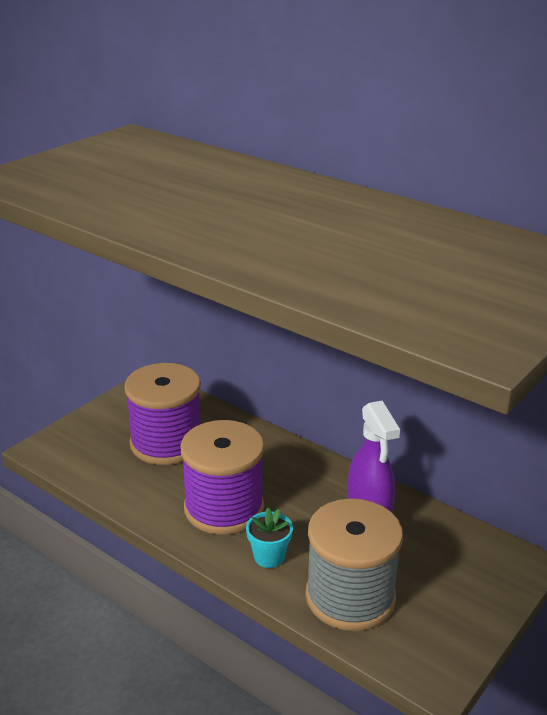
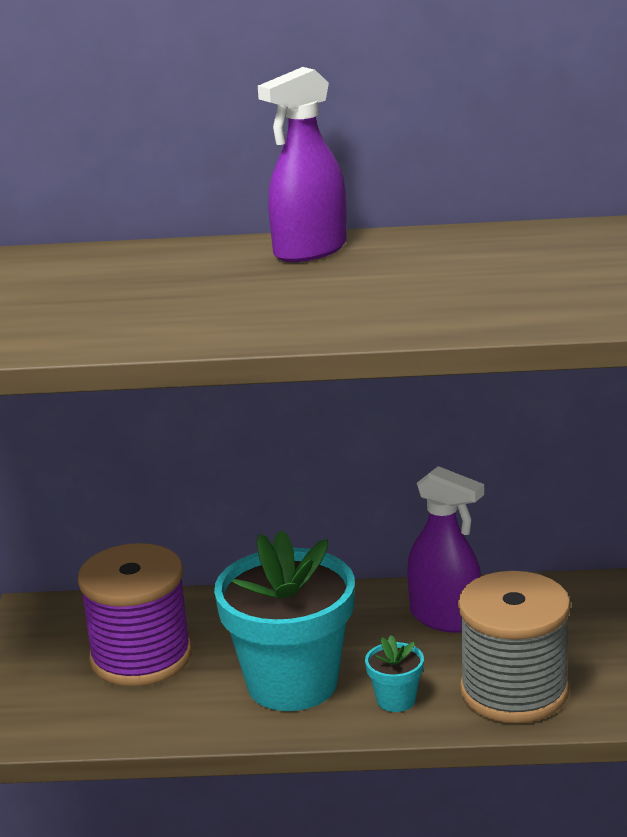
camera: 35 degrees left, 5 degrees down
(224, 508) = (292, 683): purple spool -> turquoise flower pot
(316, 194) = (310, 250): none -> purple spray bottle

